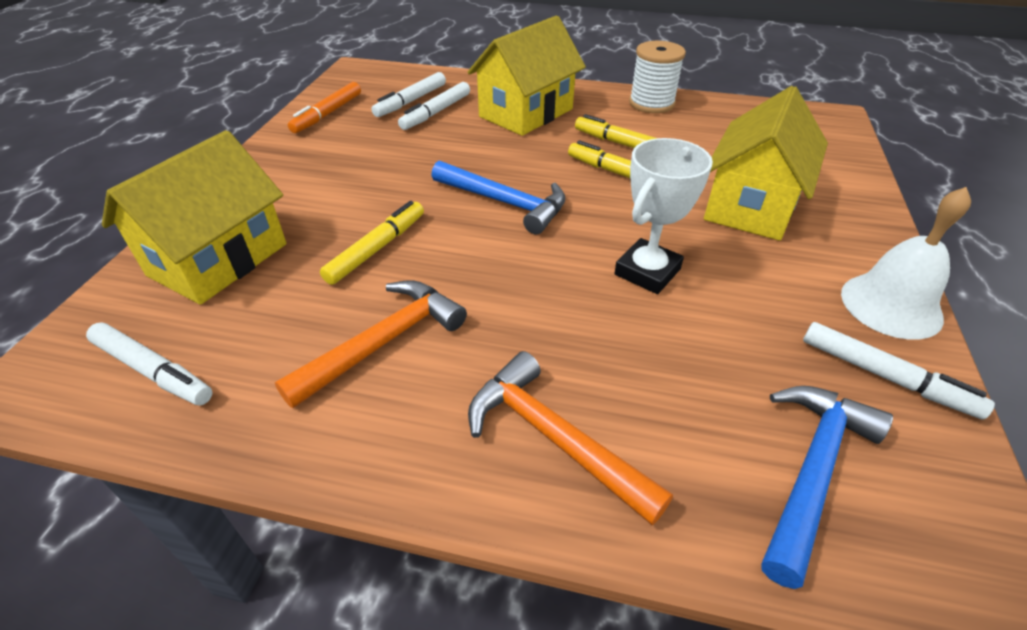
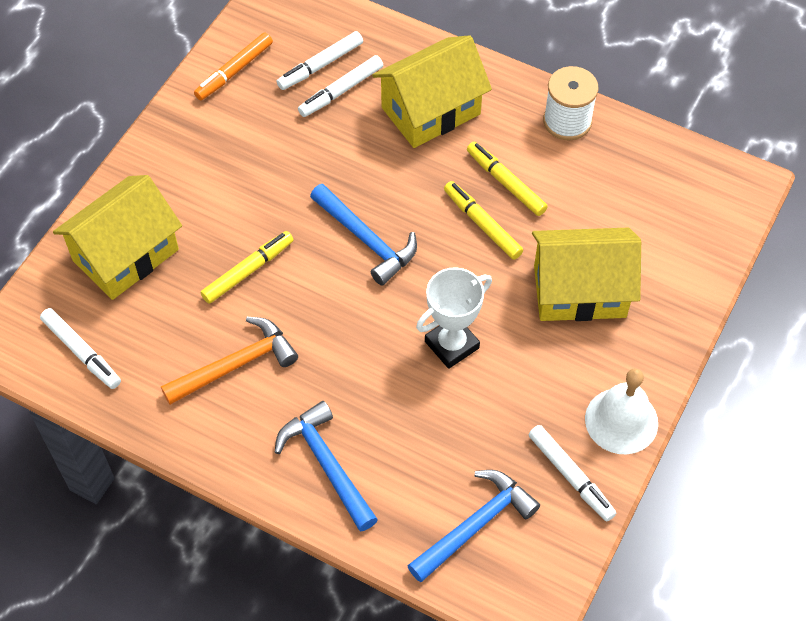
camera: 15 degrees right, 15 degrees up
(553, 437) = (326, 464): orange hammer -> blue hammer
(751, 205) = (579, 291): yellow house -> yellow house turned 45 degrees clockwise

